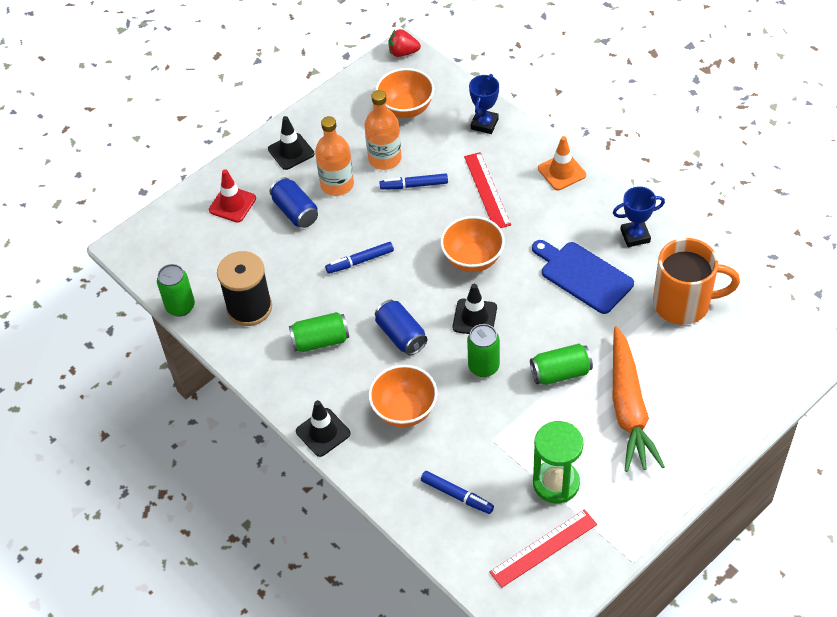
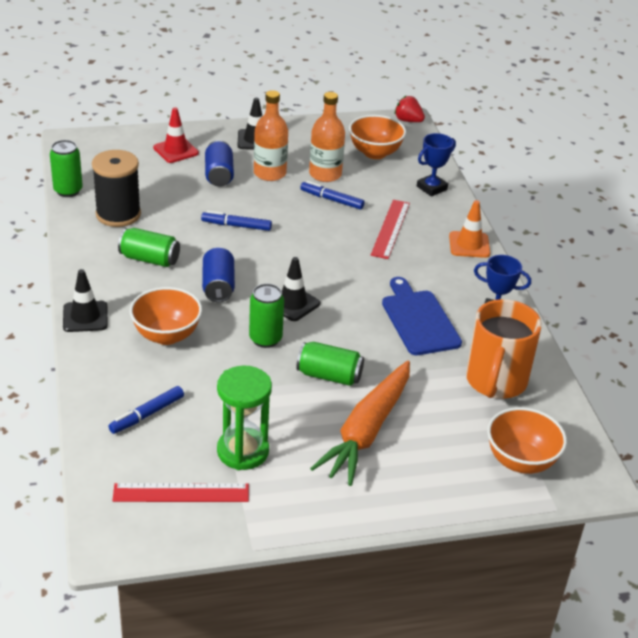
camera: 25 degrees right, 15 degrees down
(457, 495) = (147, 414): blue marker -> blue marker turned 75 degrees clockwise
(472, 259) = (331, 266): orange bowl -> orange bowl (520, 461)
(684, 303) = (495, 382): orange mug -> orange mug turned 75 degrees clockwise

